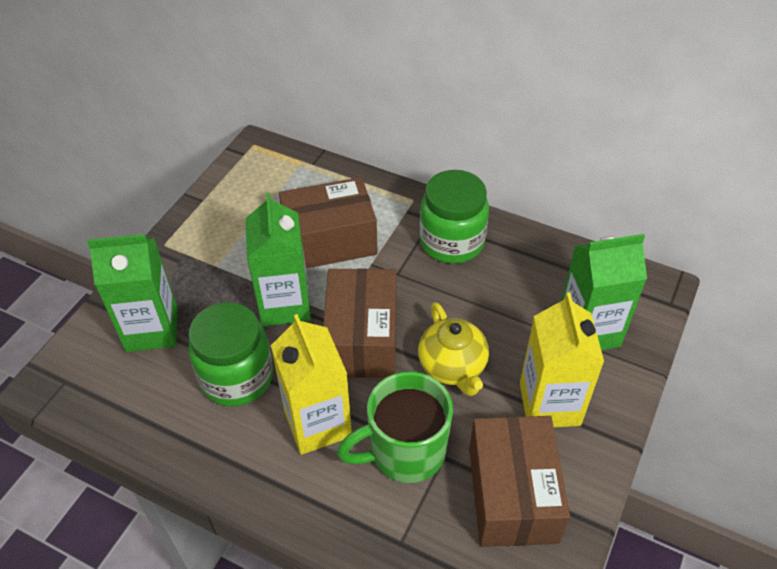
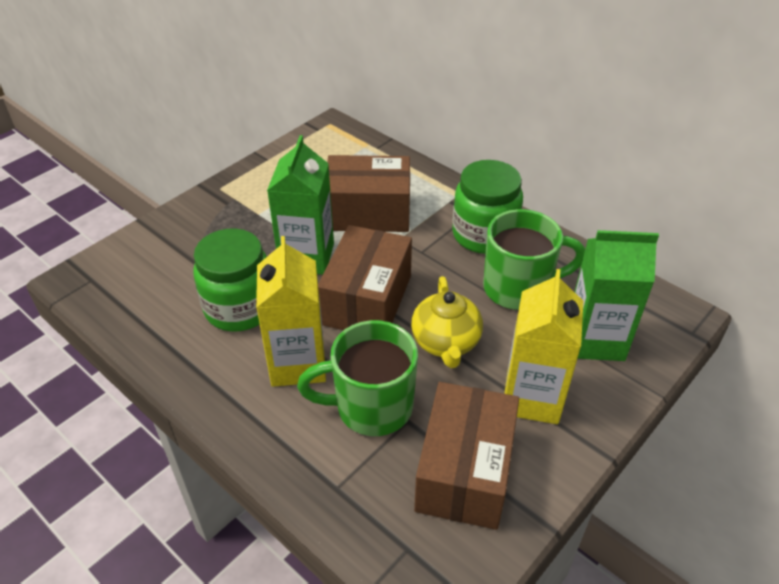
camera: 15 degrees right, 5 degrees down
(152, 329) = (181, 253): green carton -> none
(502, 293) = (518, 288): none -> green mug

